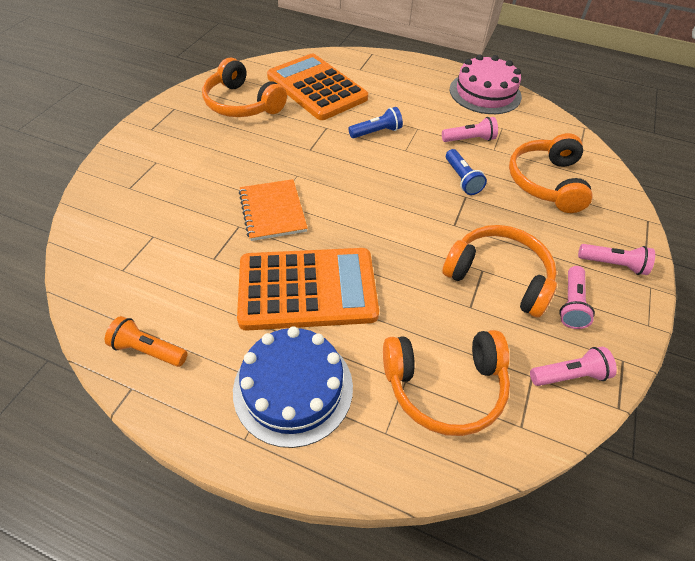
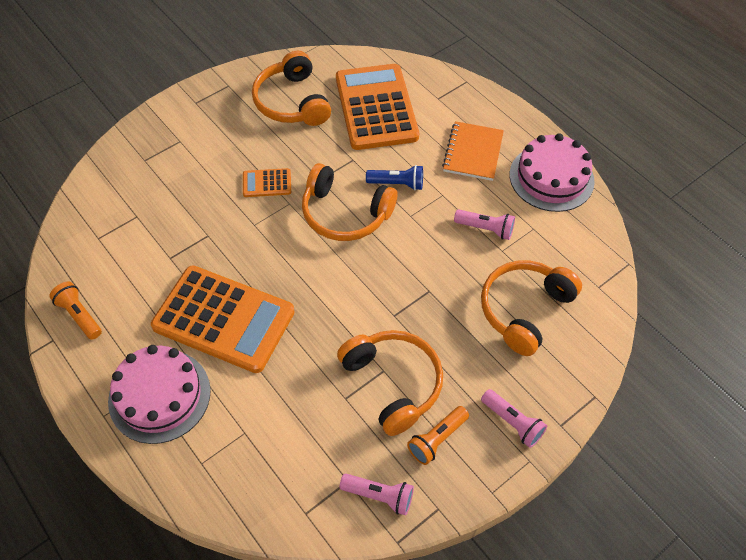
camera: 30 degrees right, 5 degrees up
(265, 167) = (267, 183): none -> orange calculator
(272, 211) = (244, 232): orange notebook -> orange notebook (473, 152)
(293, 388) = (159, 395): blue cake -> pink cake
(445, 386) = (271, 452): orange headphones -> orange headphones (345, 214)
(462, 179) = (440, 270): blue flashlight -> none
(571, 304) = (437, 439): pink flashlight -> orange flashlight

